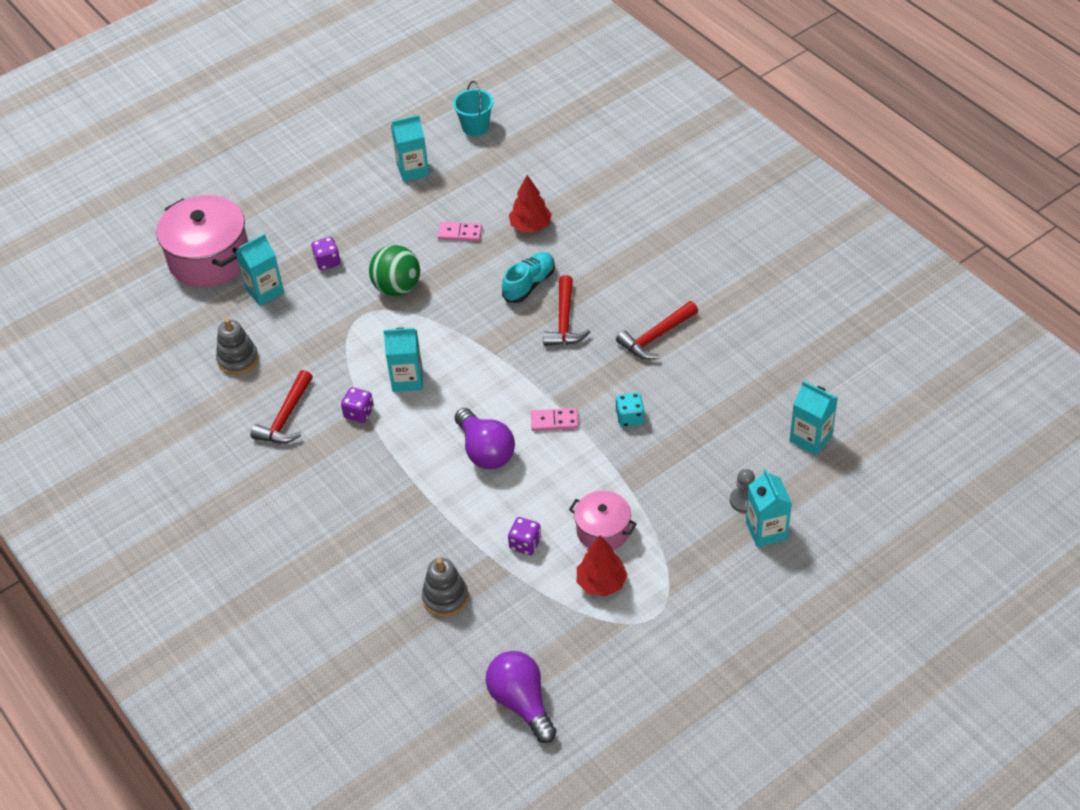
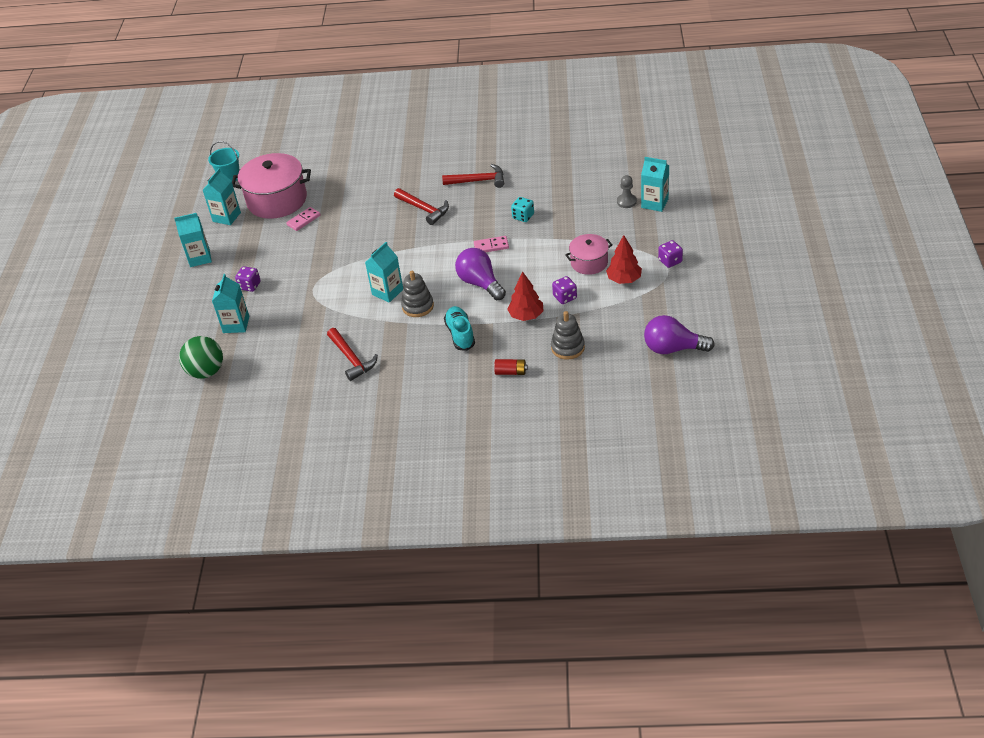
camera: 50 degrees left, 5 degrees down
(209, 258) = (173, 339): pink pot -> pink pot (277, 200)
(238, 359) = (276, 361): grey stacking toy -> grey stacking toy (418, 306)
(359, 413) = (388, 324): purple dice -> purple dice (670, 261)
(368, 569) = (511, 372): none -> red battery
(397, 288) = (311, 265): green ball -> green ball (206, 371)
(485, 451) = (480, 283): purple light bulb -> purple light bulb turned 135 degrees counterclockwise
(529, 284) = (379, 210): turquoise shoe -> turquoise shoe (460, 334)
(530, 226) = (336, 190): red tree -> red tree (526, 316)
(554, 421) = (491, 246): pink domino -> pink domino turned 45 degrees clockwise
(656, 337) = (478, 181): red hammer -> red hammer turned 90 degrees counterclockwise
(810, 438) = (612, 160): turquoise carton -> turquoise carton (200, 258)

